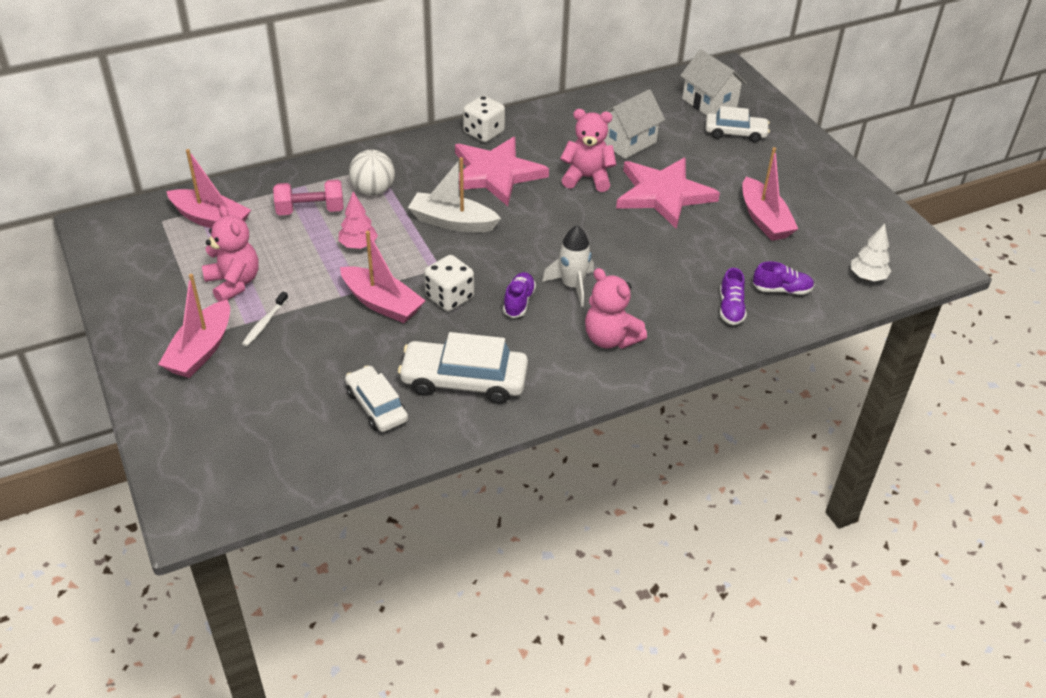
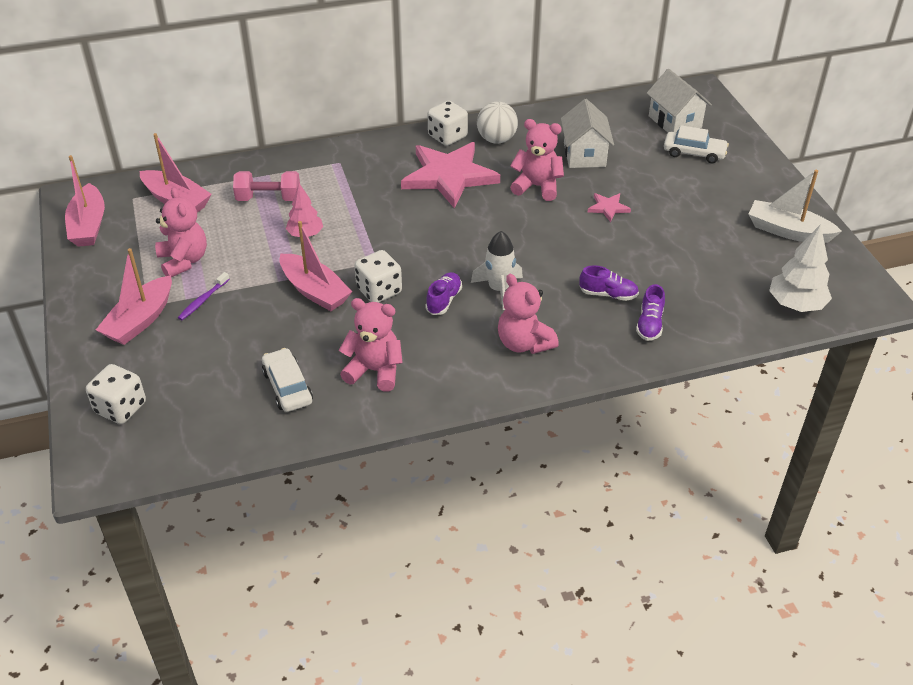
camera: 10 degrees right, 0 degrees up
(201, 445) = (120, 408): none -> white dice
(264, 323) = (203, 300): white toothbrush -> purple toothbrush
(373, 191) = (331, 184): white ball -> white ball (496, 139)
(452, 222) = (398, 219): white boat -> white boat (788, 231)
(464, 381) = (374, 371): white car -> pink teddy bear
(627, 142) = (584, 154): white house -> white house turned 60 degrees counterclockwise
(663, 194) = (608, 208): pink star -> pink star, size x0.42
(764, 219) = (703, 239): pink boat -> pink boat (88, 225)
(781, 290) = (705, 310): purple shoe -> purple shoe (608, 294)
(867, 277) = (795, 305): white tree -> white tree, size x1.50

